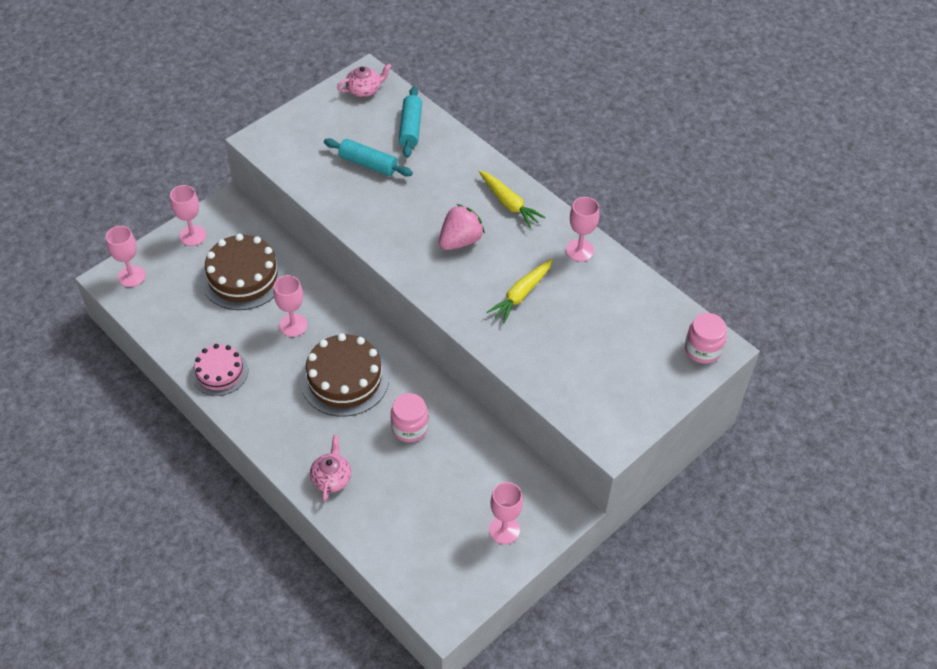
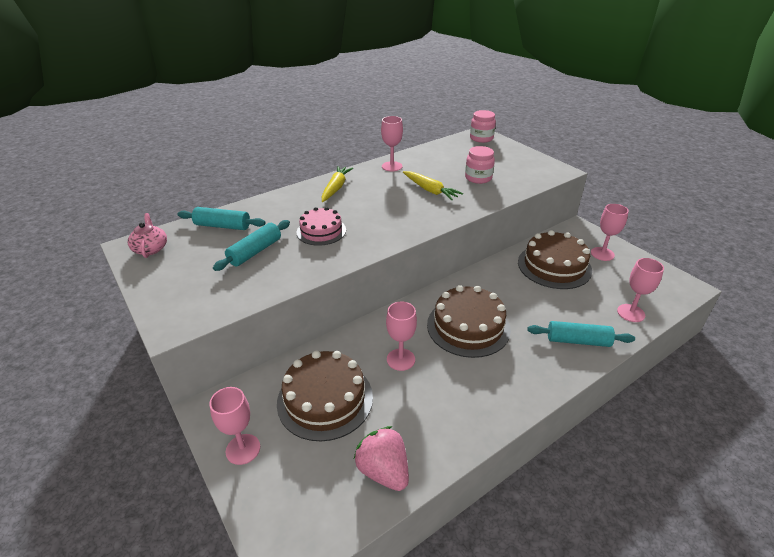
camera: 80 degrees left, 15 degrees down
(131, 276) = (288, 526): pink goblet -> pink goblet (631, 313)
(220, 372) = (457, 424): pink cake -> pink cake (321, 231)
(331, 478) = (578, 341): pink teapot -> turquoise rolling pin
(410, 428) = (518, 291): pink jar -> pink jar (478, 178)
(460, 241) = (369, 211): pink strawberry -> pink strawberry (383, 470)
(467, 469) = (554, 266): none -> brown cake
(509, 203) = (336, 188): yellow carrot -> yellow carrot turned 45 degrees counterclockwise

